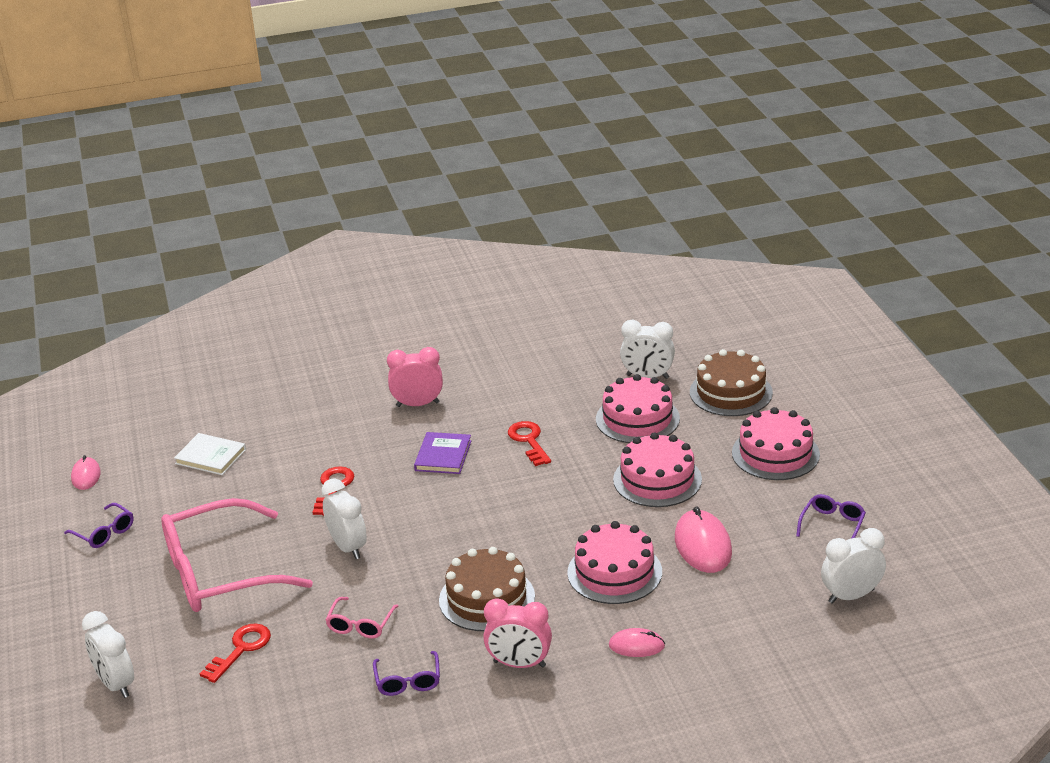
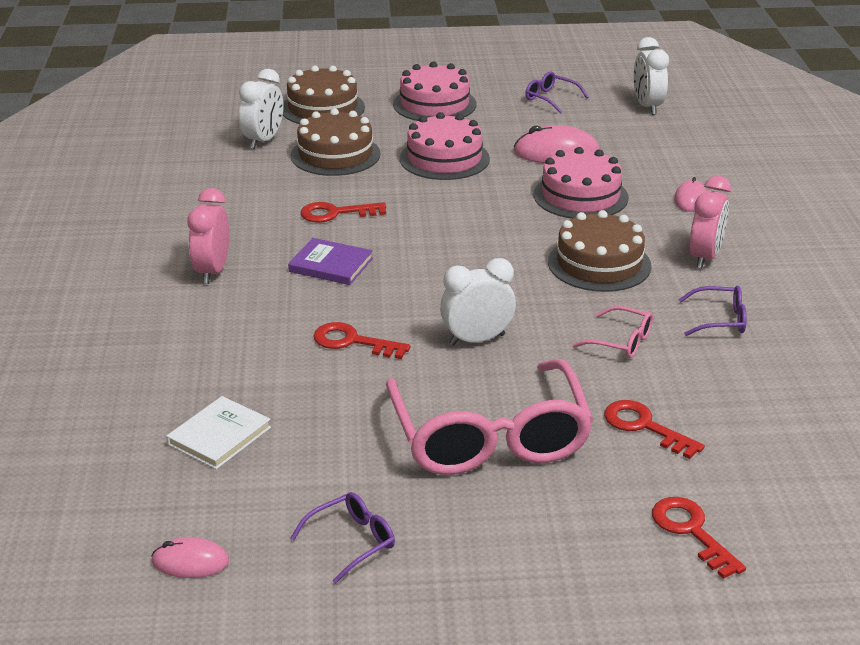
camera: 80 degrees left, 0 degrees up
(116, 684) = (691, 531): white clock -> red key
(637, 419) = (335, 155): pink cake -> brown cake

